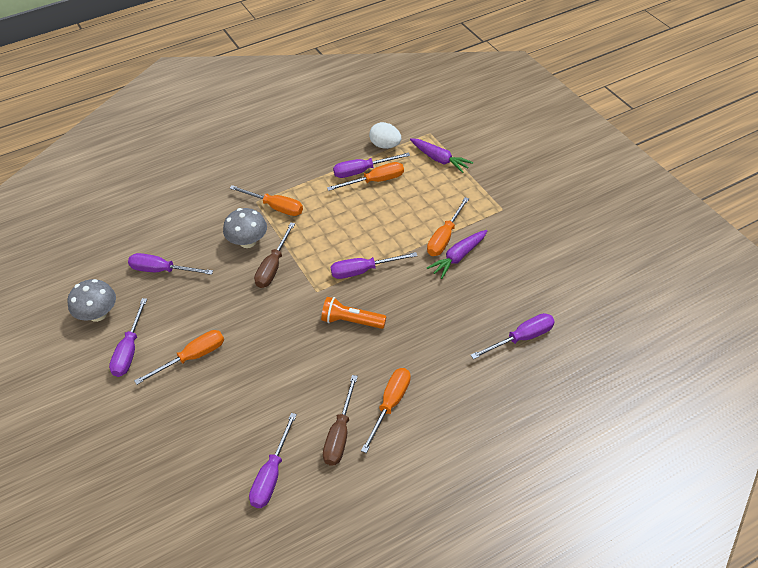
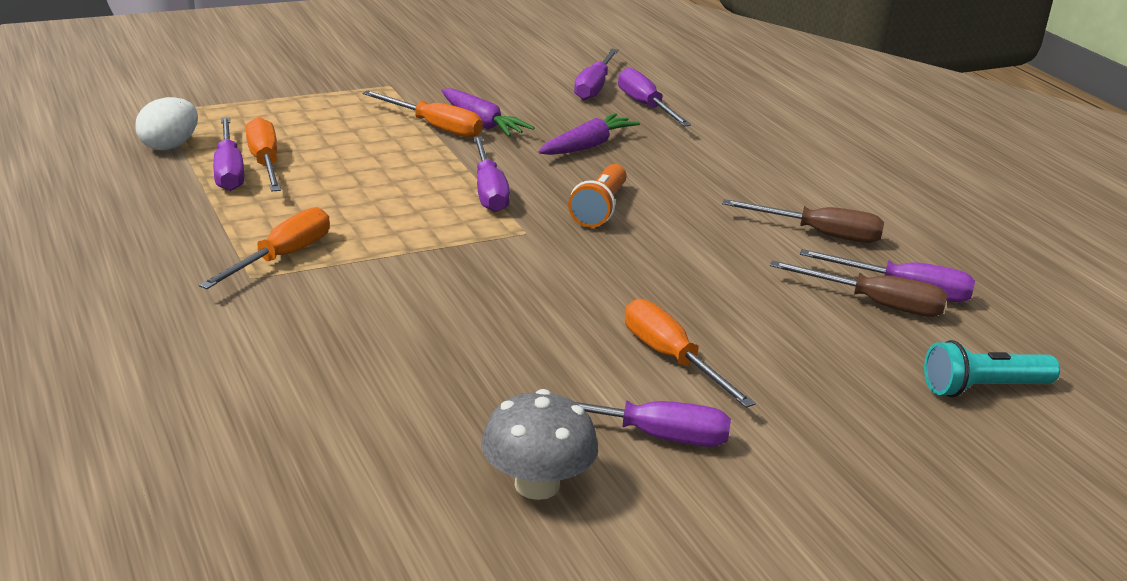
camera: 90 degrees left, 20 degrees down
(162, 270) = (420, 395): purple screwdriver -> purple screwdriver (594, 87)
(165, 500) = (983, 388): none -> turquoise flashlight
(248, 241) = (371, 290): grey mushroom -> none
(273, 267) = (452, 268): brown screwdriver -> brown screwdriver (876, 304)
(390, 405) = (763, 195): orange screwdriver -> none
(439, 159) = (242, 110): purple carrot -> purple carrot (587, 146)

